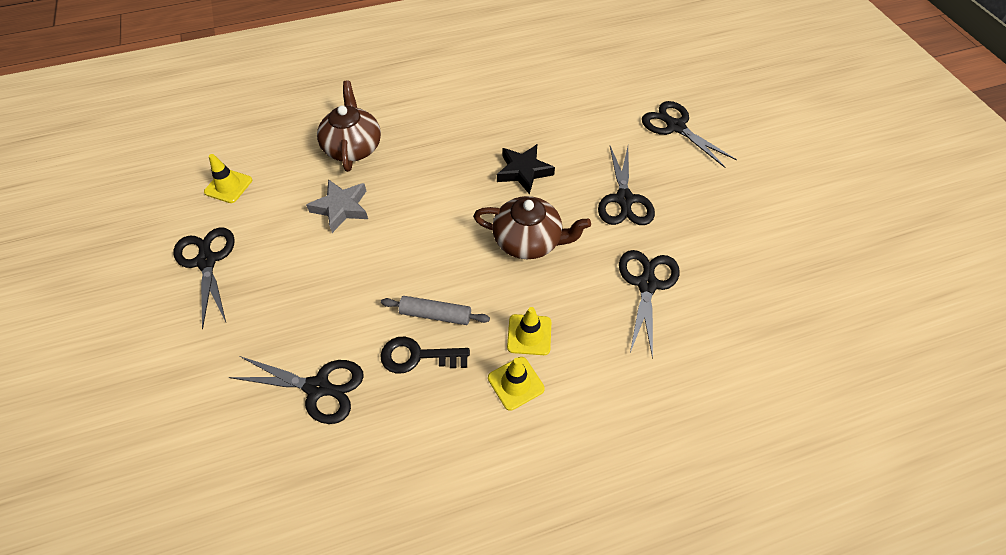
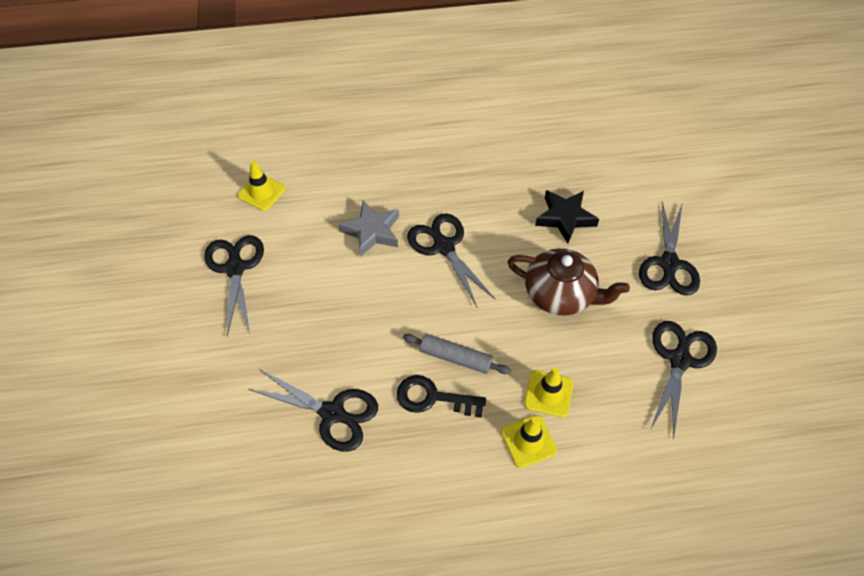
camera: 10 degrees right, 0 degrees up
(353, 147) = (390, 167): brown teapot -> none
(675, 127) = (738, 190): black scissors -> black scissors (444, 247)

